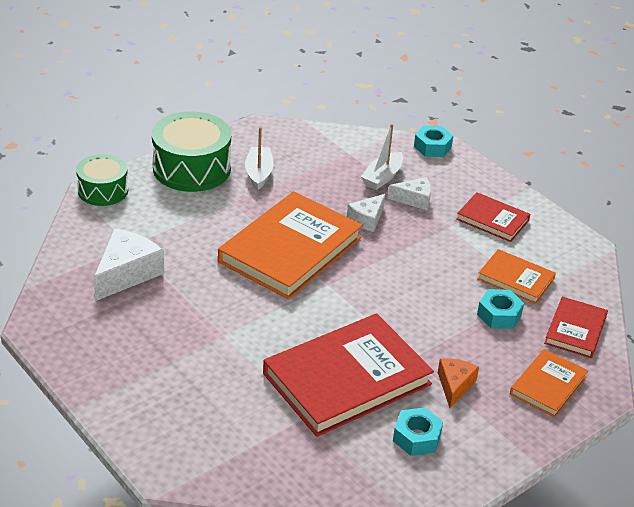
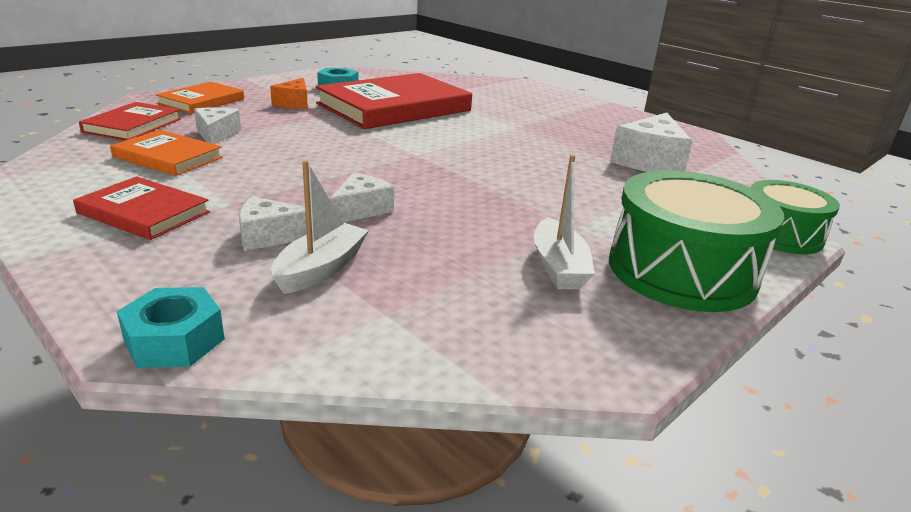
camera: 175 degrees right, 10 degrees down
(290, 250) = (470, 179): orange book -> none
(499, 315) = (216, 134): turquoise nut -> white cheese

